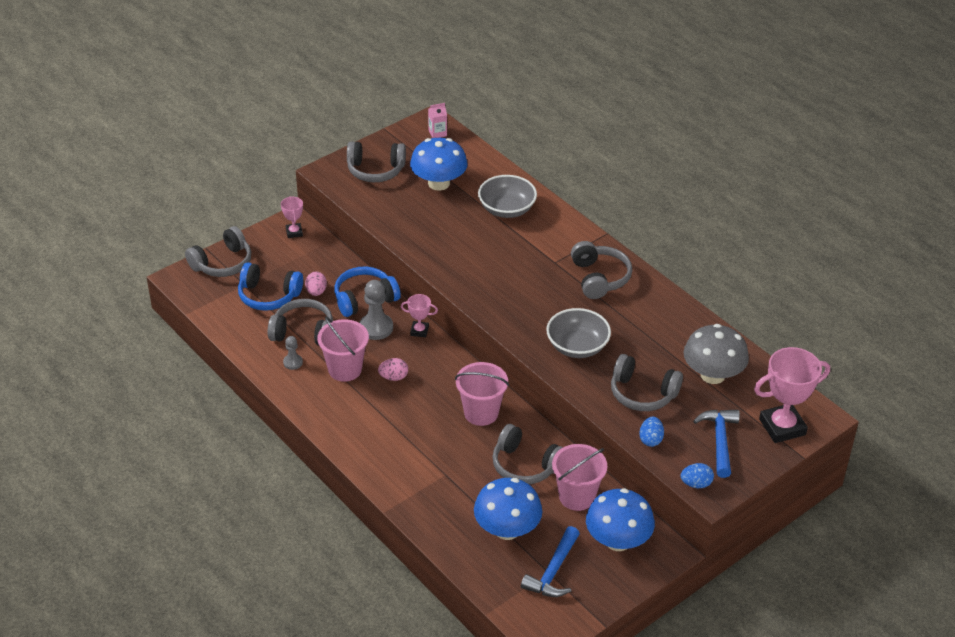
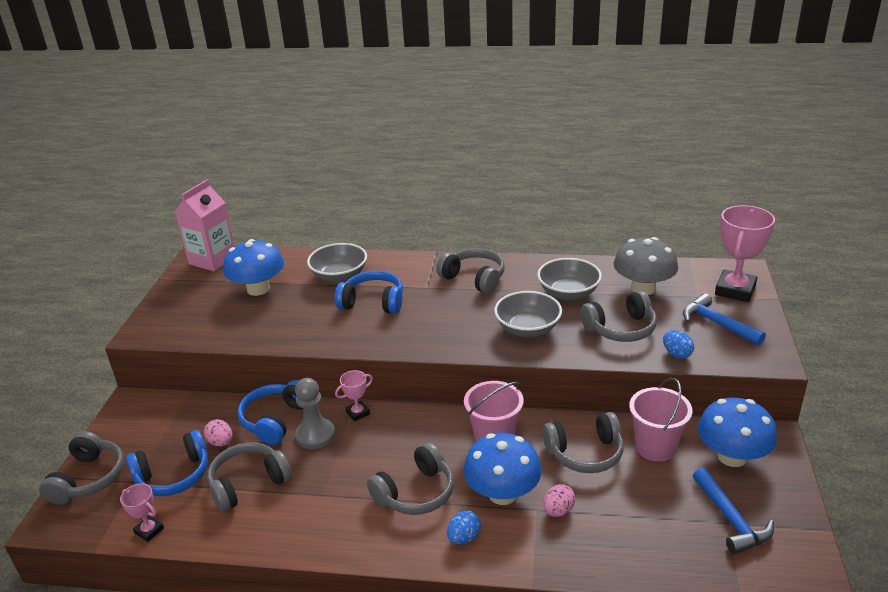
camera: 40 degrees left, 10 degrees down
(293, 362) = (269, 517): grey pawn -> none
(294, 232) = (141, 409): pink trophy -> pink trophy (149, 530)
(345, 369) = (329, 487): pink bucket -> none
(375, 170) = (188, 309): grey headphones -> grey headphones (415, 492)
(393, 377) = (383, 463): pink egg -> pink egg (558, 510)
(437, 133) = (213, 260): pink carton -> pink carton, size x2.22
(501, 249) = (373, 302): none -> blue headphones
(507, 529) = (648, 515): blue mushroom -> blue mushroom (502, 493)
(650, 339) = (568, 293): none -> grey bowl
(696, 484) = (753, 361): blue egg -> blue egg (464, 537)

